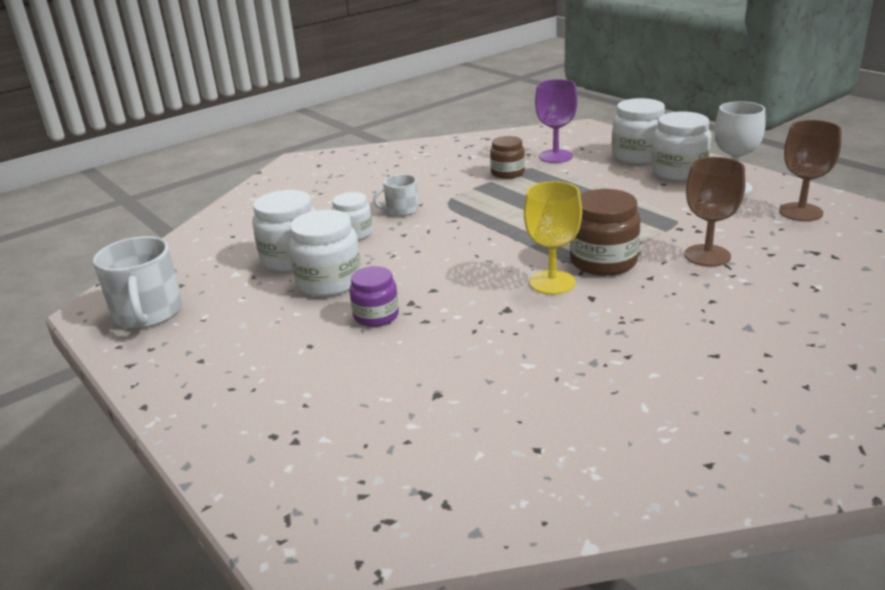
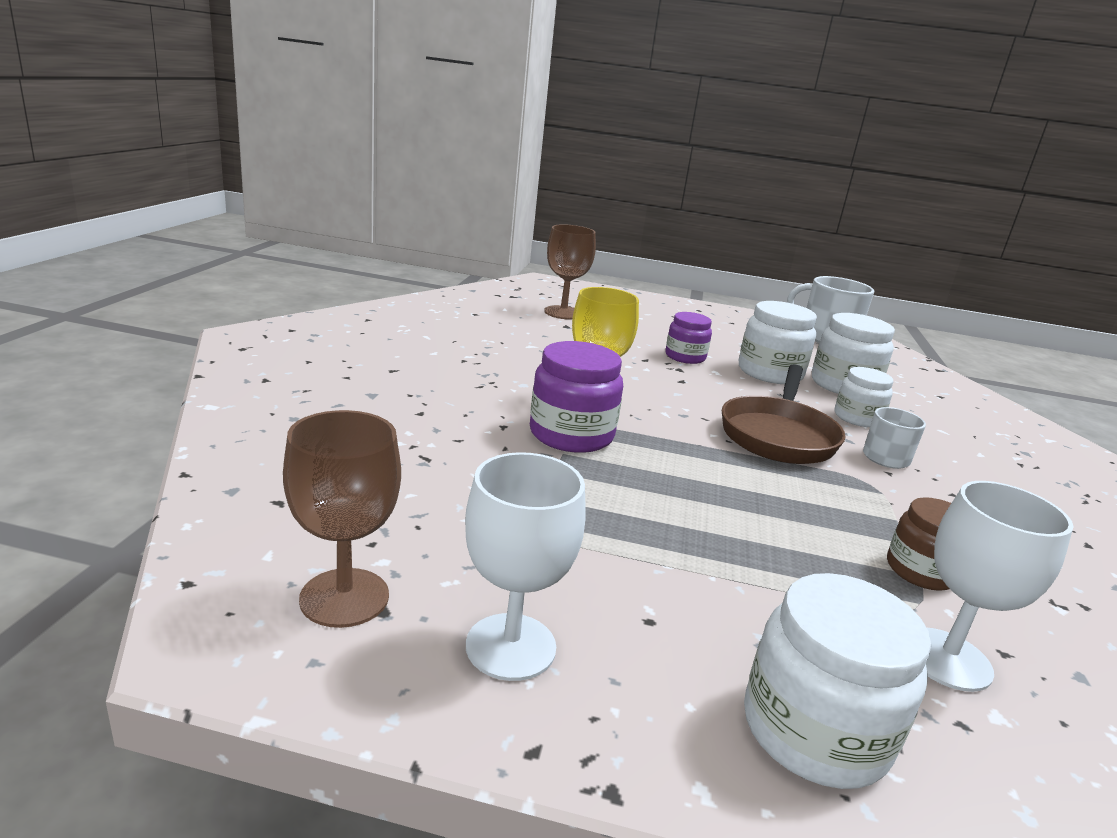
camera: 135 degrees right, 5 degrees down
(444, 234) = (778, 435): none -> brown pan
(555, 156) = (946, 659): purple goblet -> white goblet
(603, 261) = (571, 435): brown jar -> purple jar
(678, 172) = (660, 679): white jar -> none
(707, 255) = (458, 466): brown goblet -> brown goblet (563, 313)

